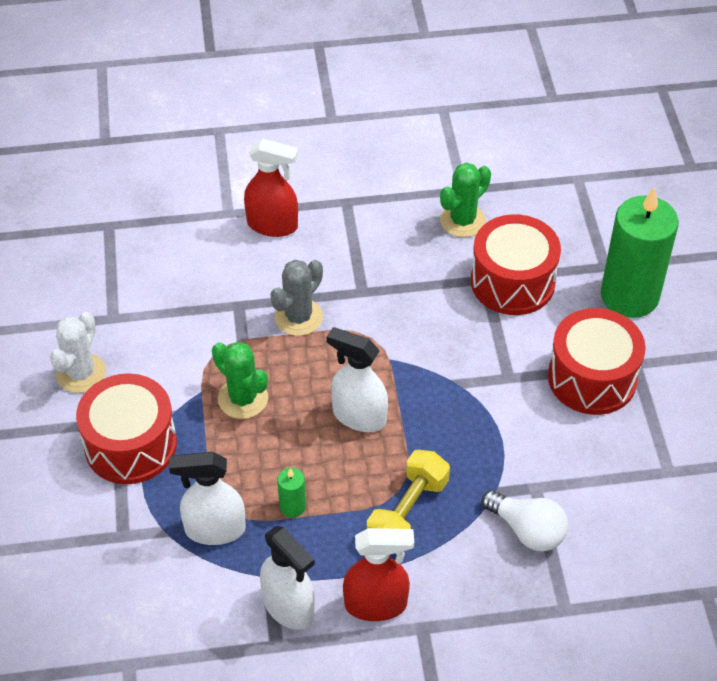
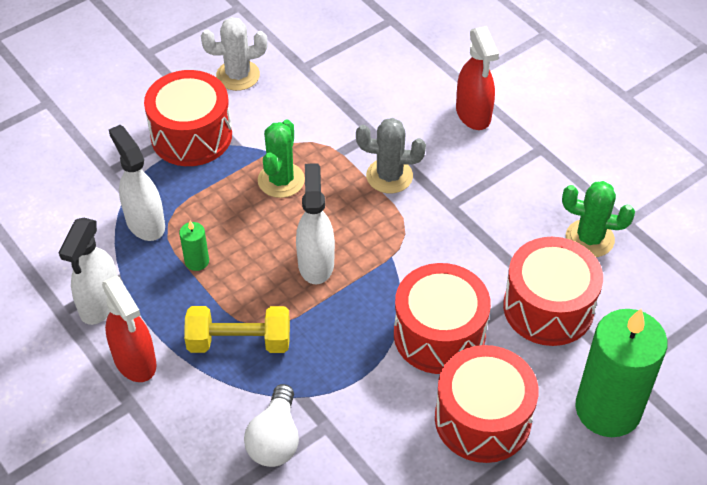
camera: 60 degrees right, 0 degrees up
(493, 366) = (439, 334): none -> red drum

